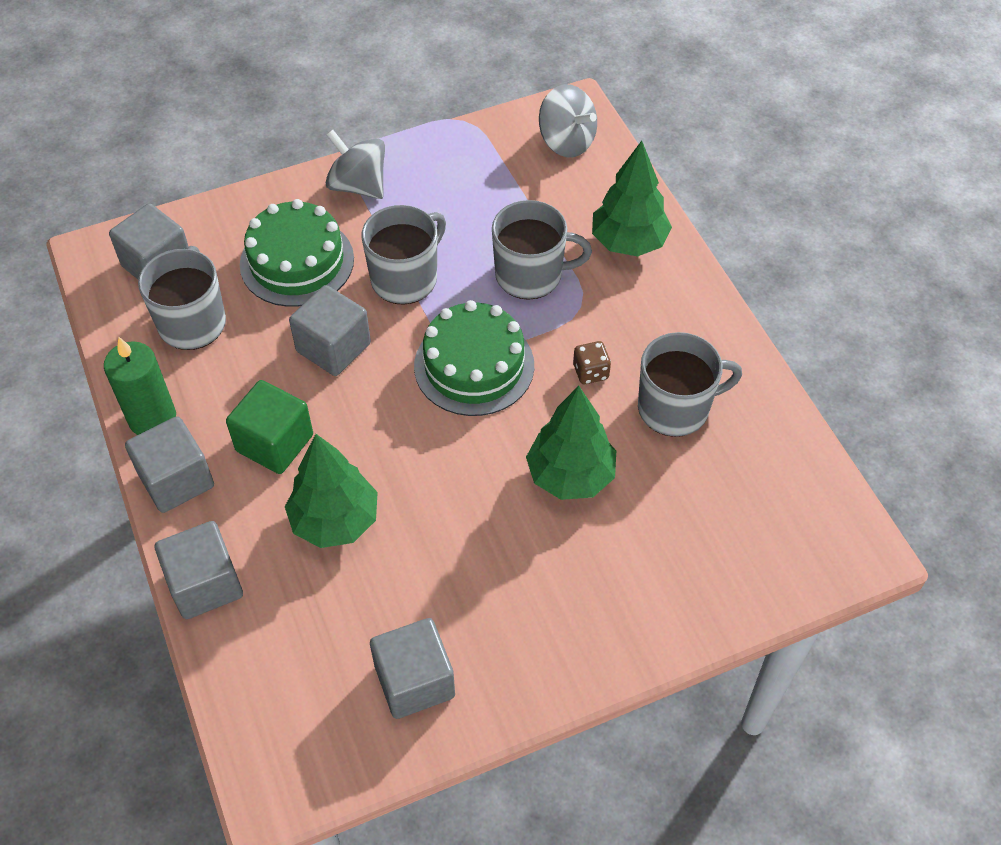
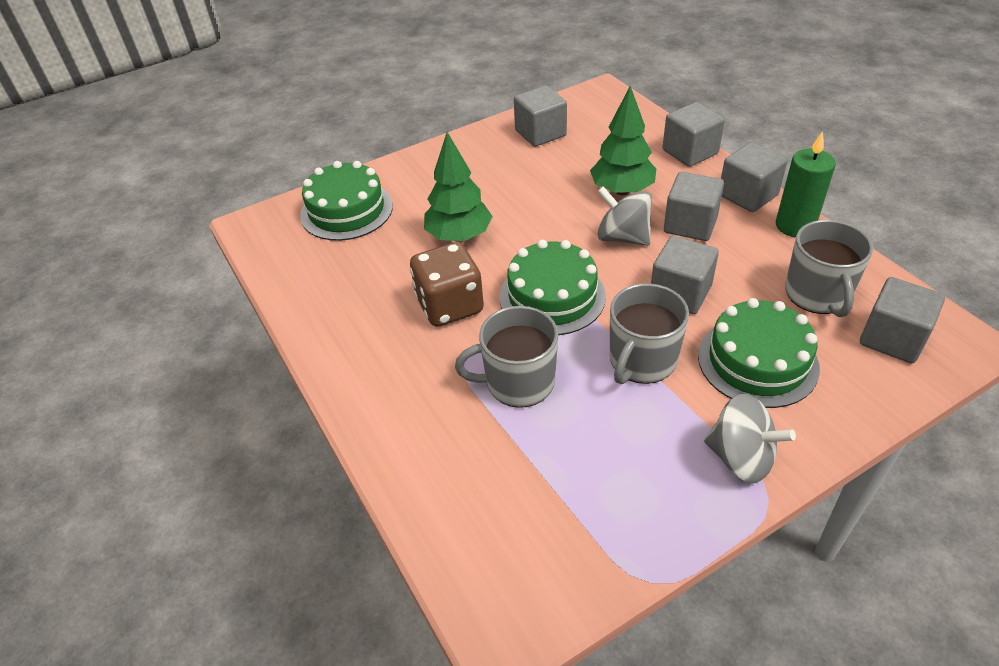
camera: 175 degrees right, 10 degrees down
(274, 443) = (690, 224): green cube -> grey cube
(566, 142) = (504, 565): grey spinning top -> grey spinning top (623, 237)
(590, 372) = (450, 306): brown dice -> brown dice, size x2.10
(628, 242) = (419, 433): green tree -> none
(675, 408) = (377, 290): grey mug -> none
(726, 553) = (346, 210): none -> green cake

